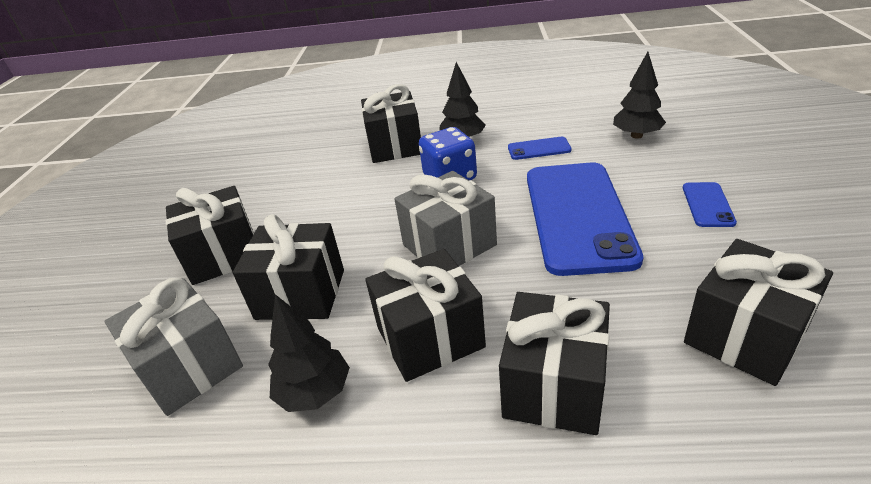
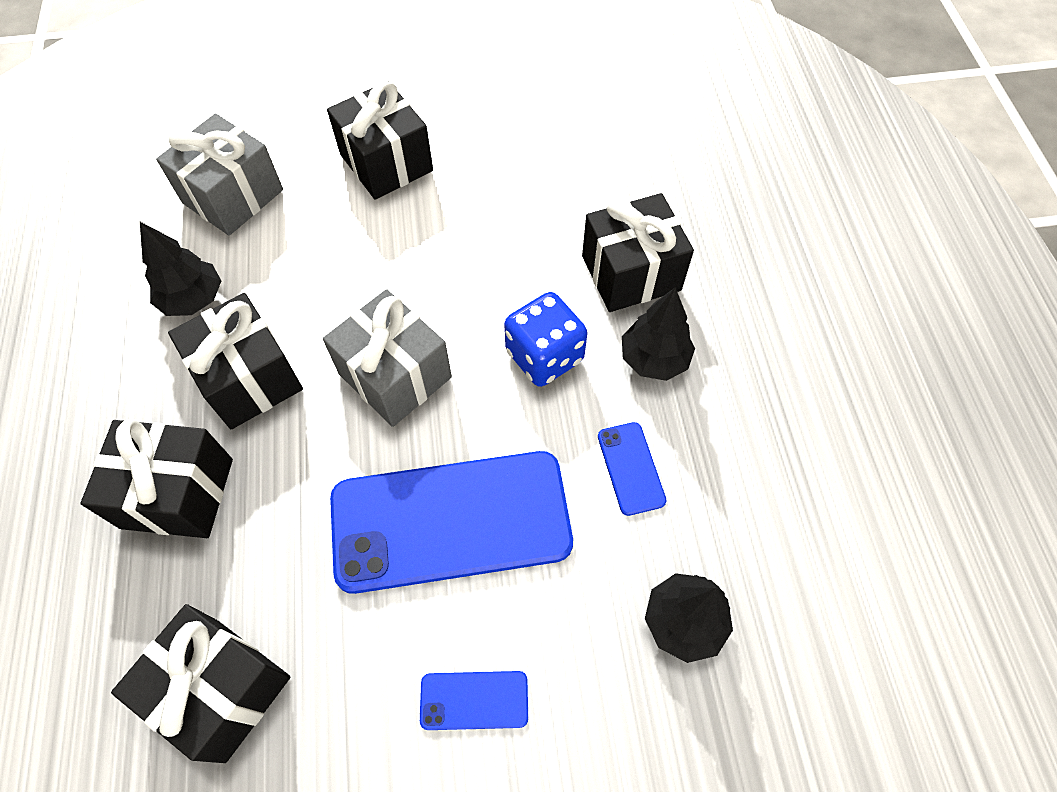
camera: 75 degrees right, 25 degrees up
(301, 294) = (320, 251): black gift -> none

